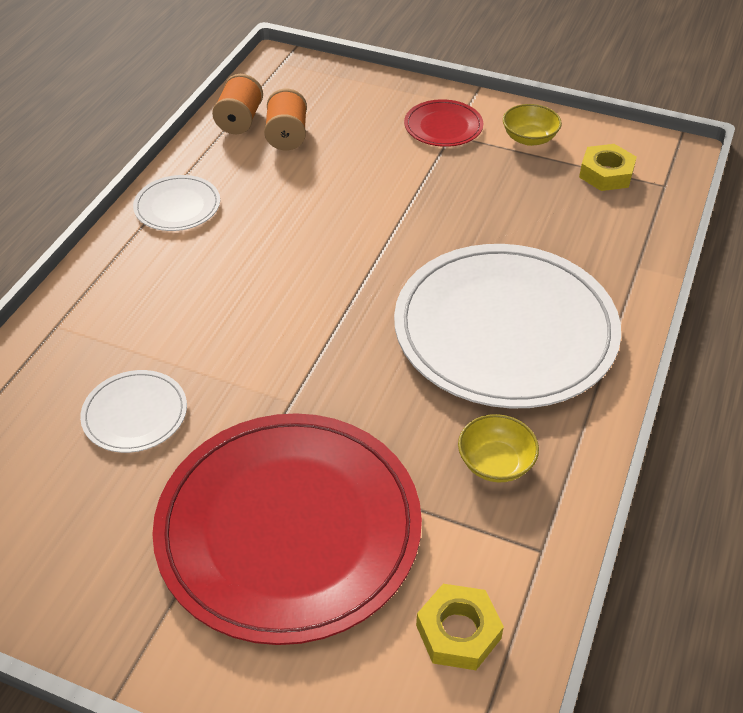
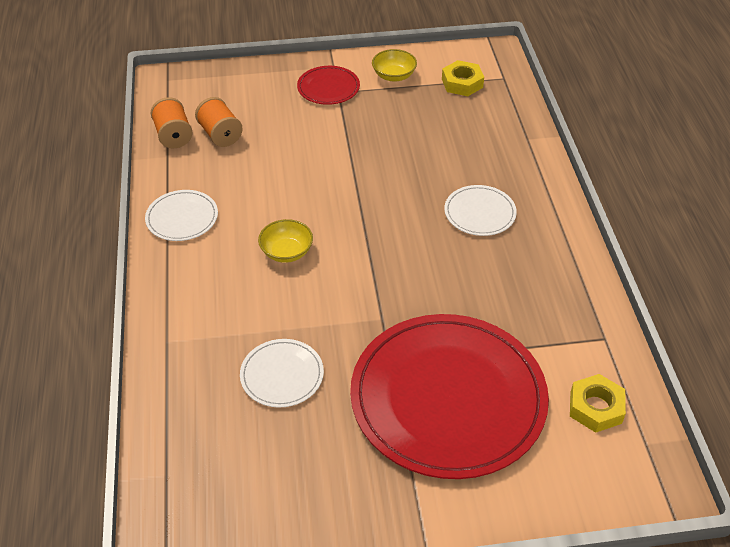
camera: 30 degrees left, 0 degrees up
(495, 463) = (539, 299): yellow bowl -> yellow bowl (286, 252)
(505, 330) = (480, 213): white plate -> white plate, size x0.44

